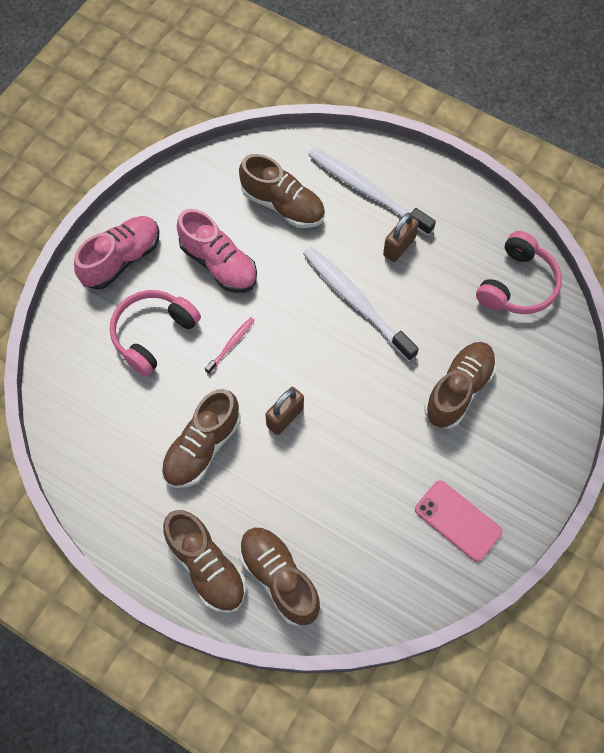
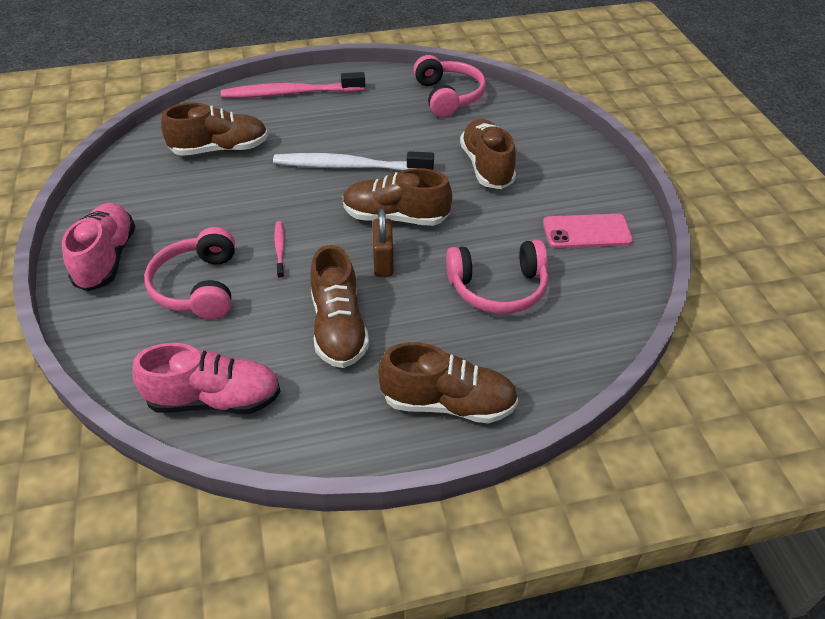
camera: 45 degrees left, 20 degrees down
(219, 264) = (206, 210): pink shoe -> pink shoe (214, 400)
(279, 578) = (516, 362): brown shoe -> brown shoe (395, 217)
(335, 510) = (498, 288): none -> pink headphones
(366, 190) = (278, 109): white toothbrush -> none
(393, 178) = (289, 93): none -> pink toothbrush
(399, 247) = (341, 123): brown padlock -> none

